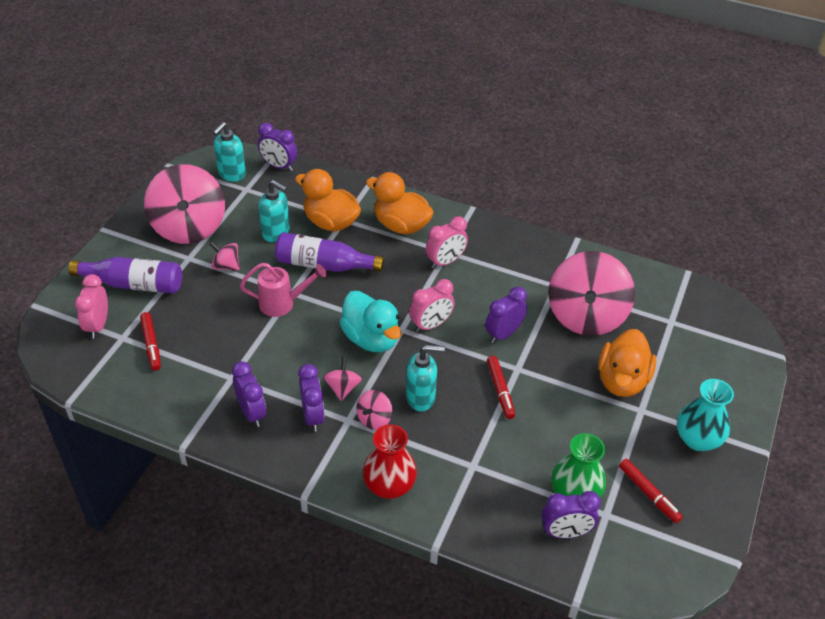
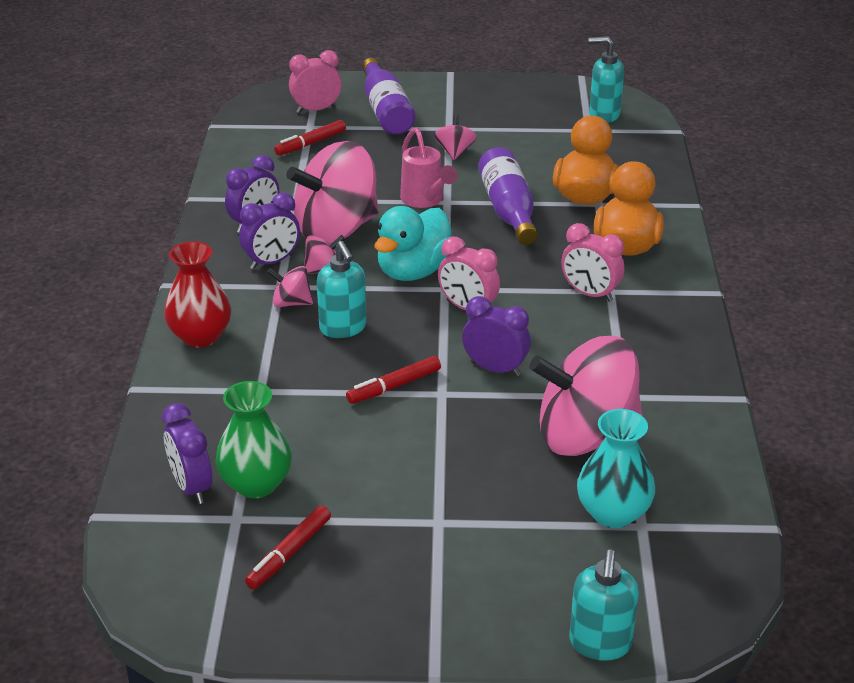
camera: 70 degrees right, 10 degrees down
(189, 227) = (495, 115): pink spinning top -> pink spinning top (336, 229)
(276, 233) = (533, 167): turquoise soap dispenser -> turquoise soap dispenser (600, 644)
(279, 166) = (648, 138): purple clock -> none
(622, 381) = (482, 493): orange duck -> none
(697, 439) = (416, 590): turquoise vase -> turquoise vase (613, 513)

